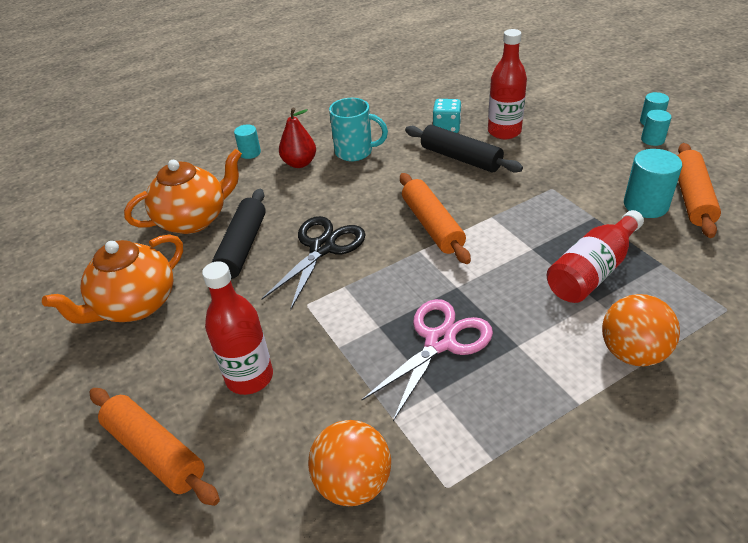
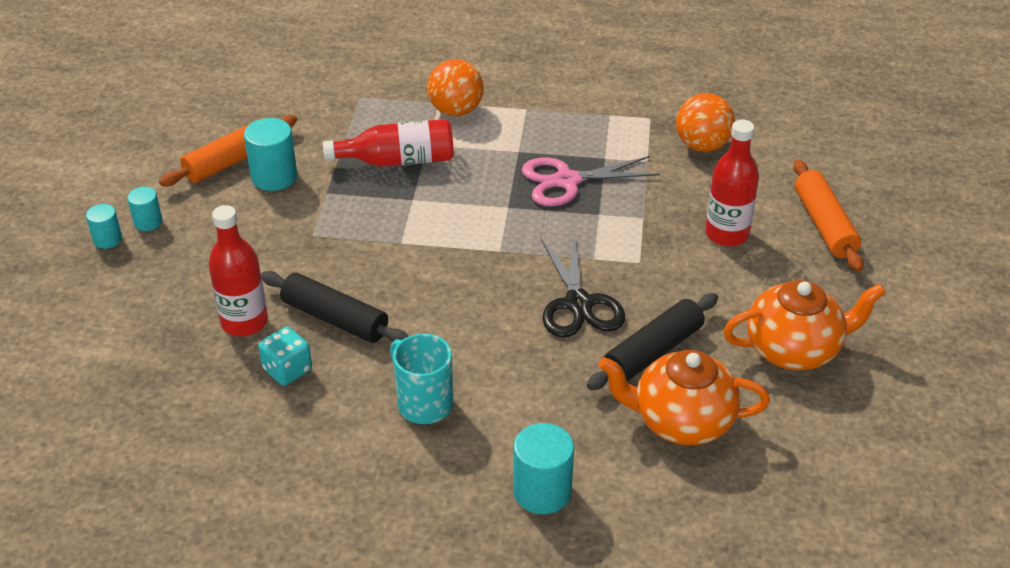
camera: 145 degrees left, 0 degrees up
(250, 153) = (542, 491): turquoise cylinder -> turquoise cylinder, size x1.70
(299, 163) = (500, 429): red pear -> none
(322, 248) = (578, 304): black scissors -> black scissors turned 75 degrees counterclockwise
(432, 225) = (460, 265): orange rolling pin -> none
(460, 158) = (335, 318): black rolling pin -> black rolling pin turned 45 degrees counterclockwise

